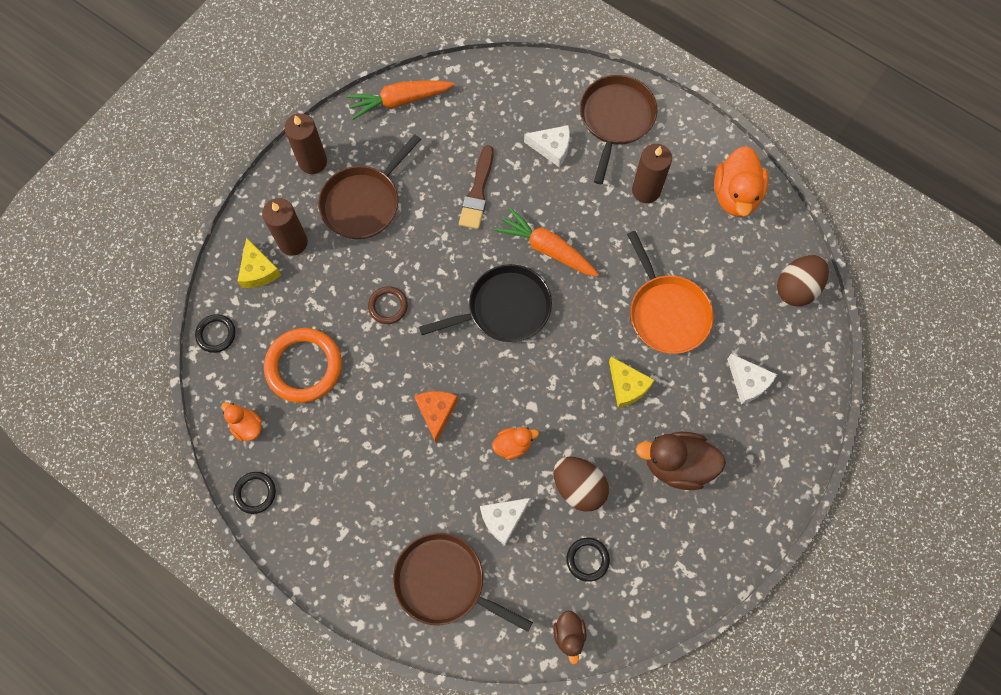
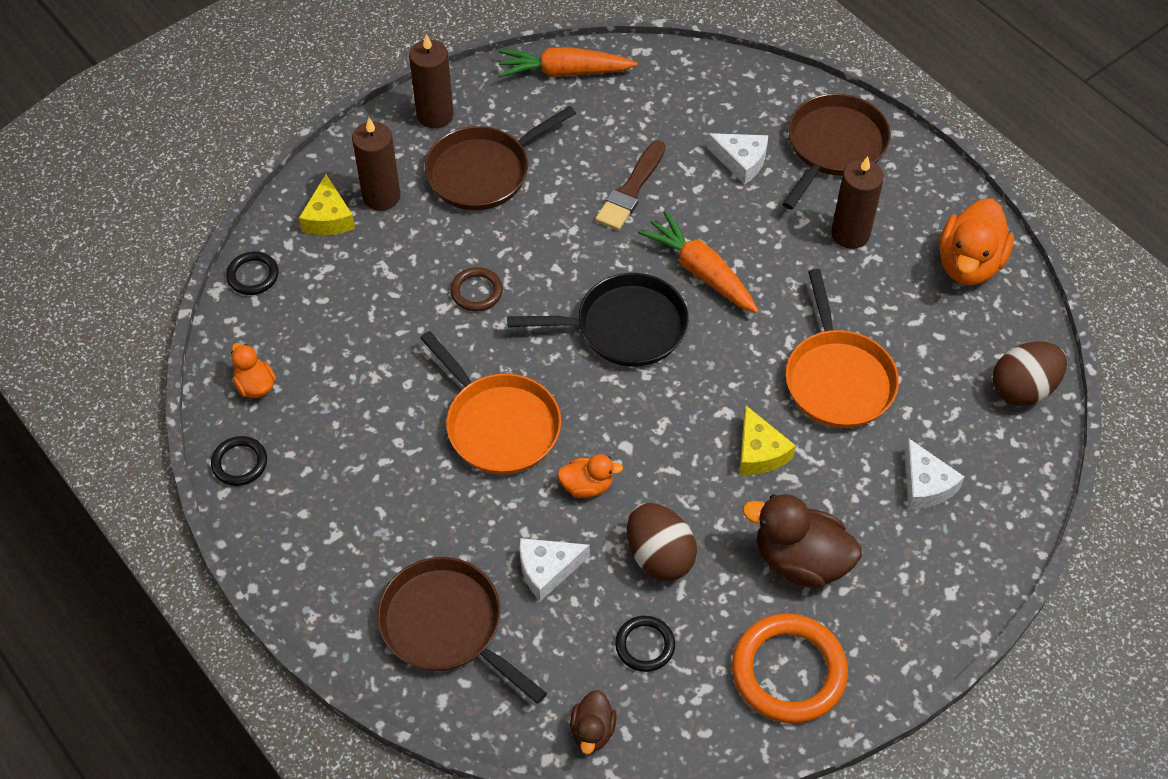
camera: 15 degrees right, 15 degrees down
(304, 367) = (349, 335): orange ring -> orange ring (788, 671)
(436, 412) = (499, 425): orange cheese -> orange pan

